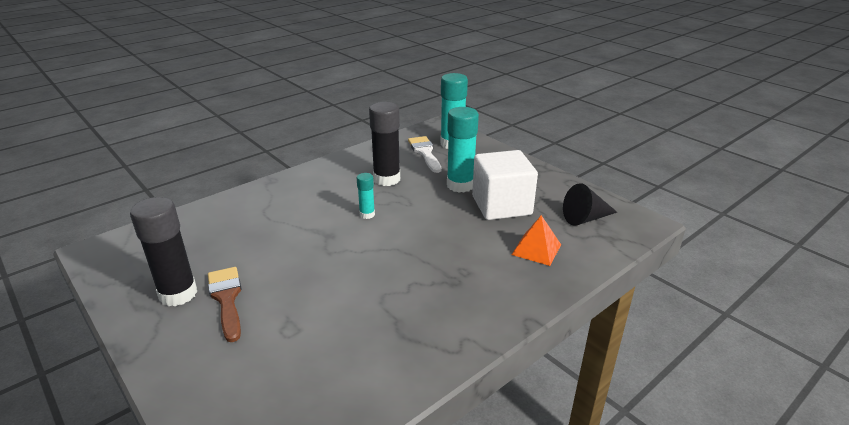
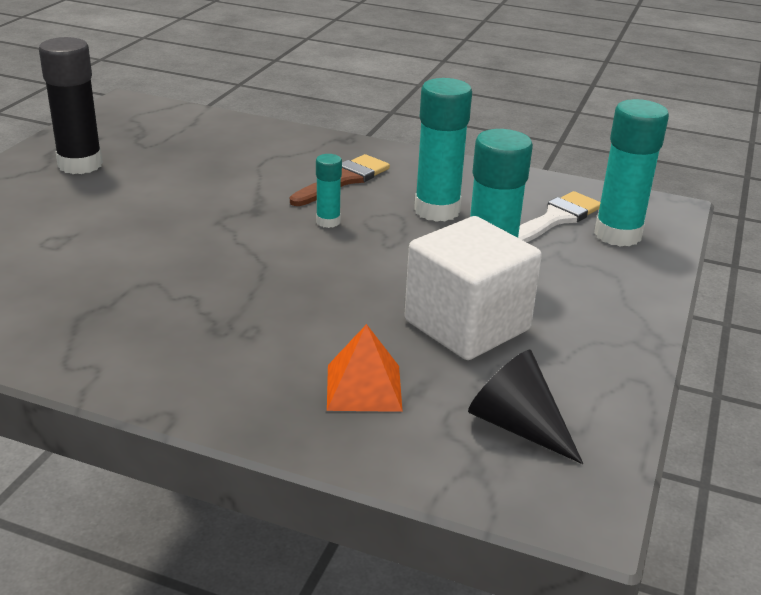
camera: 60 degrees right, 0 degrees up
(226, 299) = (87, 191): brown brush -> brown brush (344, 180)
(387, 179) = (437, 210): black glue stick -> turquoise glue stick

